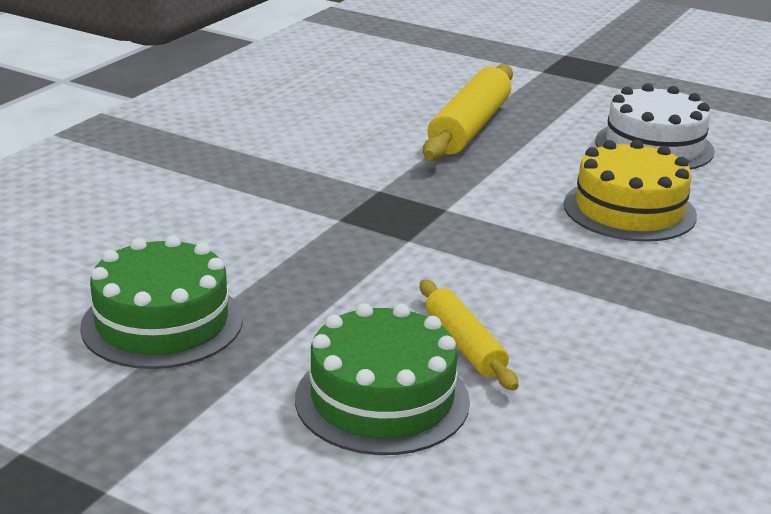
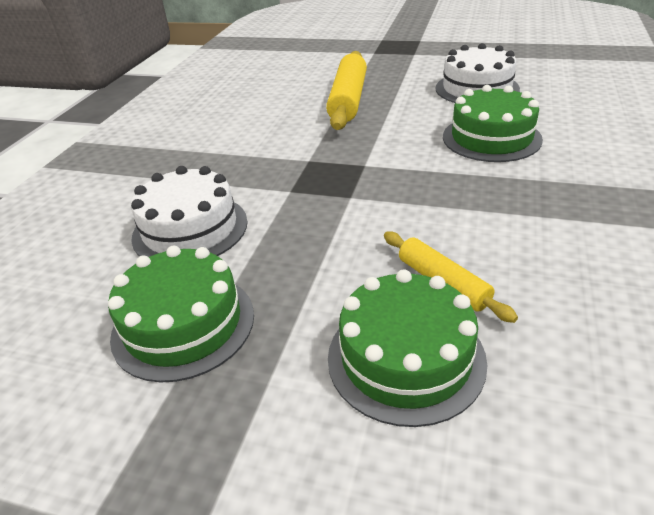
camera: 10 degrees left, 10 degrees up
(204, 235) = (190, 229): none -> white cake
(629, 210) = (491, 138): yellow cake -> green cake

